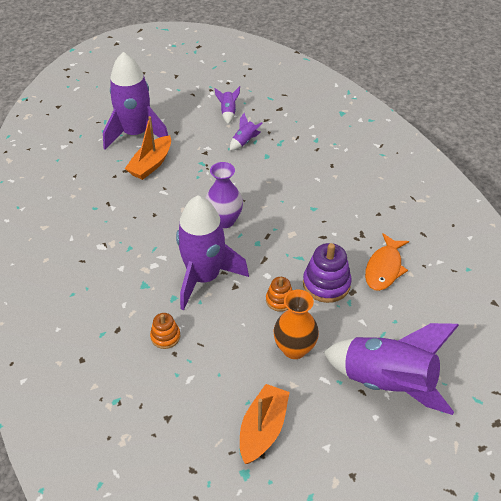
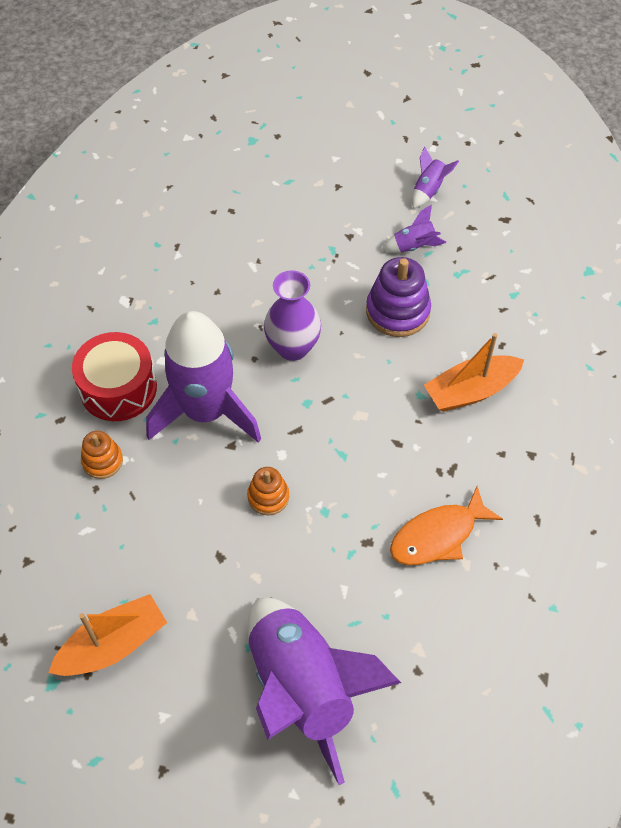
camera: 35 degrees right, 10 degrees up
(136, 134) = (285, 163): purple rocket -> none
(139, 293) = (118, 388): none -> red drum
(151, 164) = (269, 218): orange boat -> orange boat (471, 391)
(294, 349) = (231, 571): orange vase -> none
(326, 284) = (344, 511): purple stacking toy -> purple stacking toy (397, 311)

